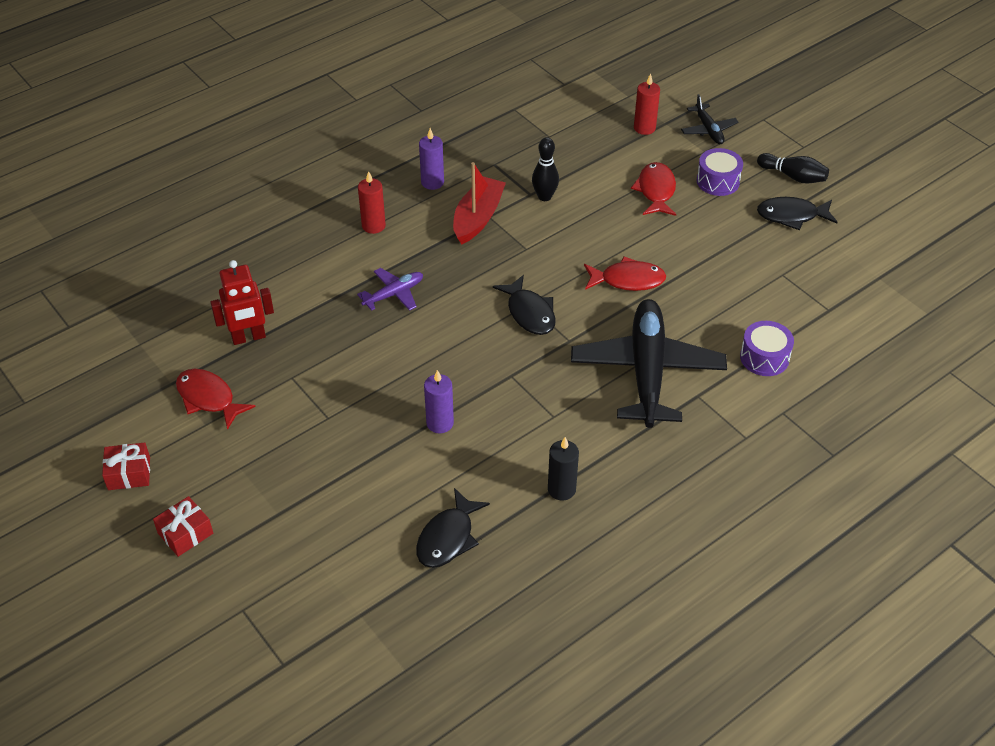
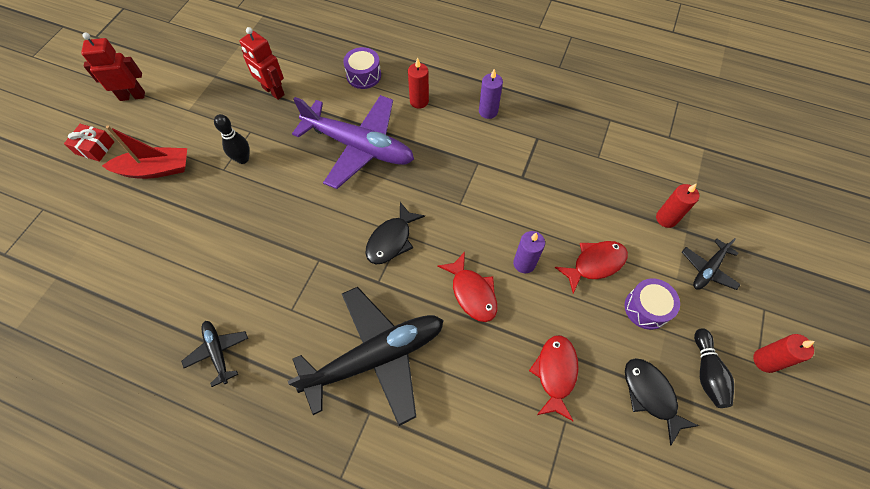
camera: 60 degrees right, 15 degrees up
(129, 473) = (132, 96): red gift -> red robot
(208, 398) = (210, 100): red fish -> red fish (555, 373)
(394, 294) = (359, 147): purple plane -> purple plane, size x2.18
(440, 423) = (248, 237): purple candle -> purple candle (524, 263)
(448, 537) = (142, 297): black fish -> none
(478, 218) = (471, 157): red boat -> red boat (155, 169)
(544, 197) = (526, 188): black bowling pin -> black bowling pin (243, 159)
(561, 489) = (218, 352): black candle -> black plane
(764, 357) = (447, 452): purple drum -> purple drum (363, 75)
(803, 141) = (765, 360): none -> red candle

